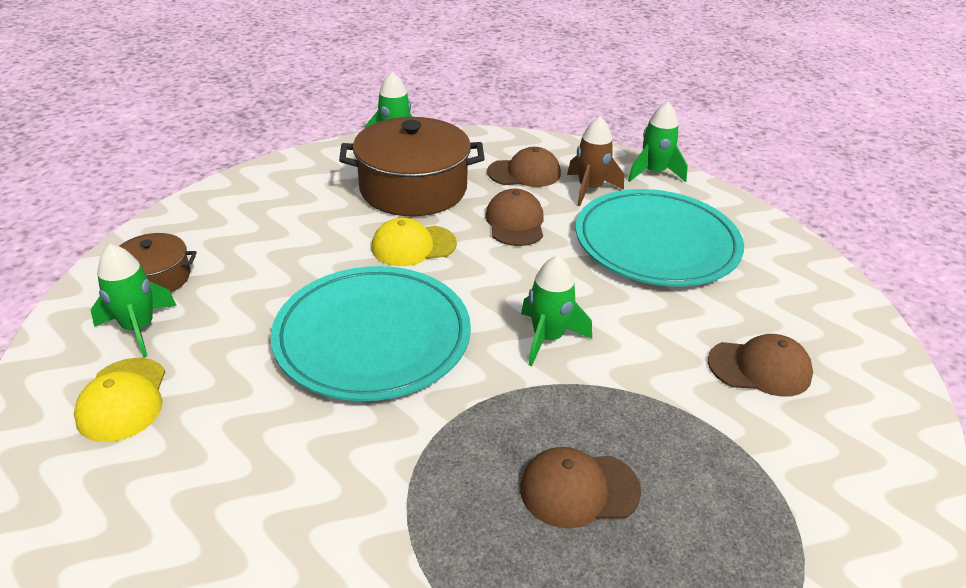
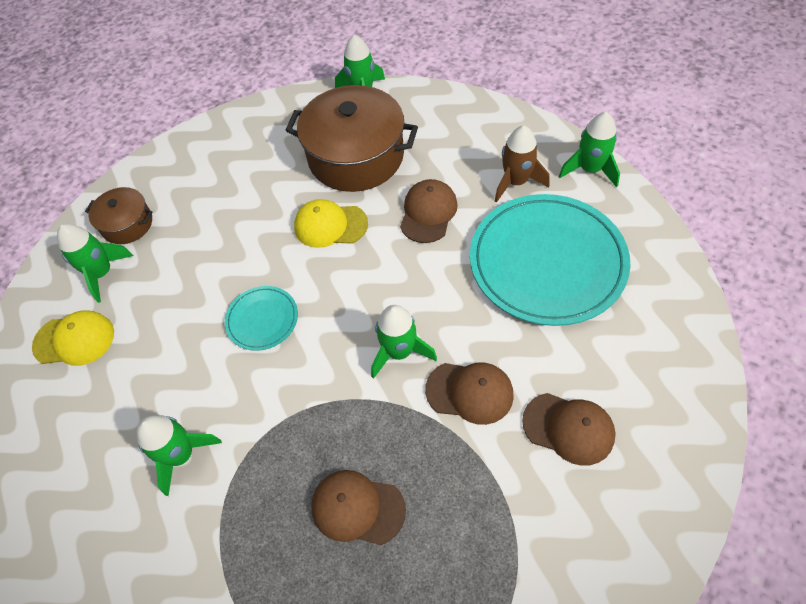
camera: 25 degrees right, 20 degrees up
(123, 399) = (74, 340): yellow cap -> yellow cap turned 105 degrees counterclockwise
(327, 488) = (181, 455): none -> green rocket
(372, 337) = (262, 319): turquoise plate -> turquoise plate, size x0.46
(524, 173) = (463, 151): brown cap -> brown cap (470, 392)

